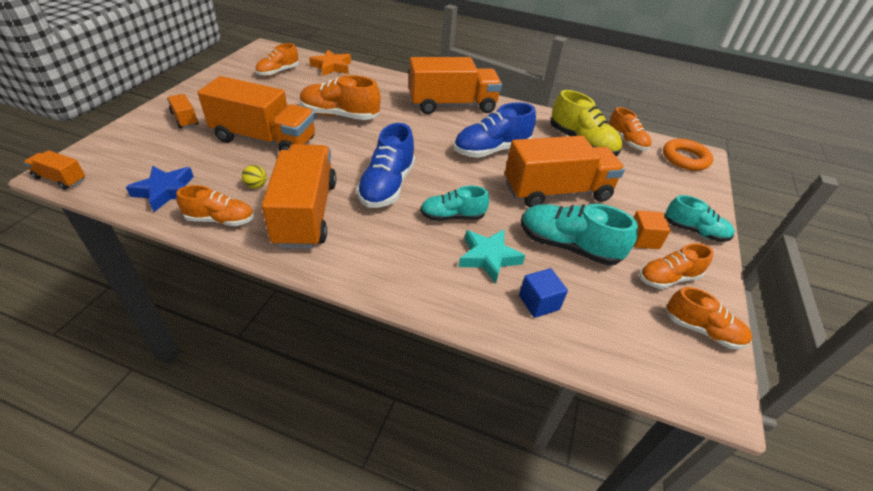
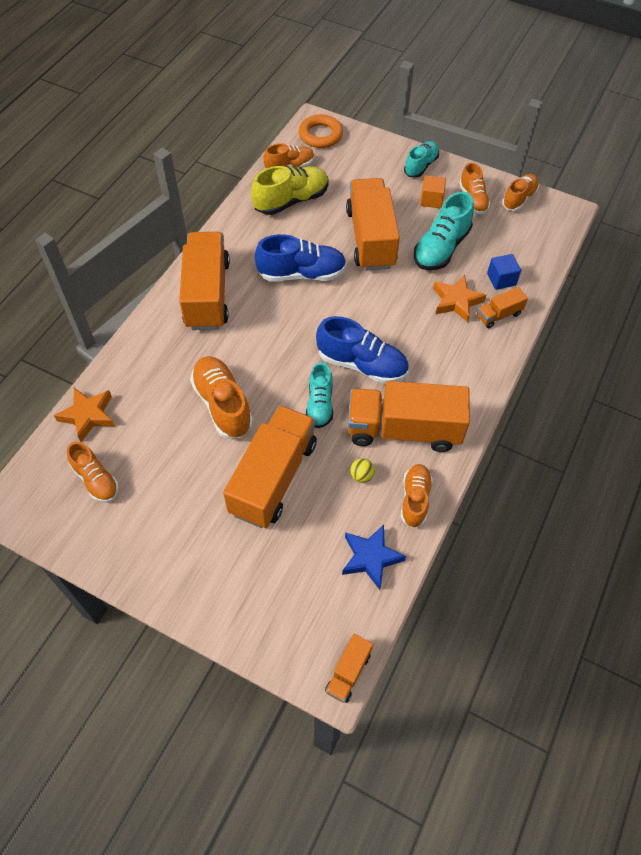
camera: 80 degrees left, 15 degrees up
(185, 119) = (221, 572): orange truck -> orange truck (499, 315)
(340, 115) = (223, 405): orange shoe -> orange shoe turned 135 degrees clockwise
(452, 216) = (406, 318): turquoise shoe -> turquoise shoe (320, 404)
(488, 257) = (456, 301): turquoise star -> orange star
(491, 150) = (301, 274): blue shoe -> blue shoe turned 75 degrees counterclockwise

